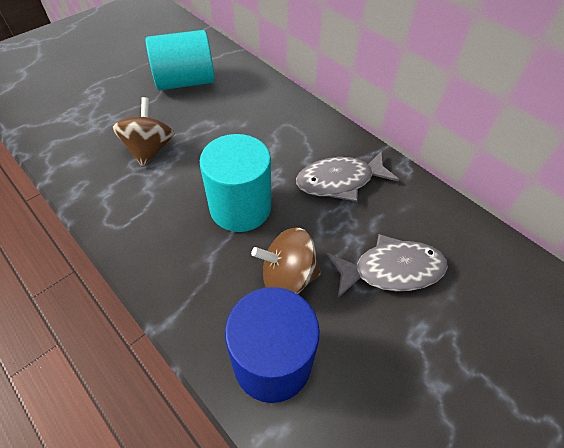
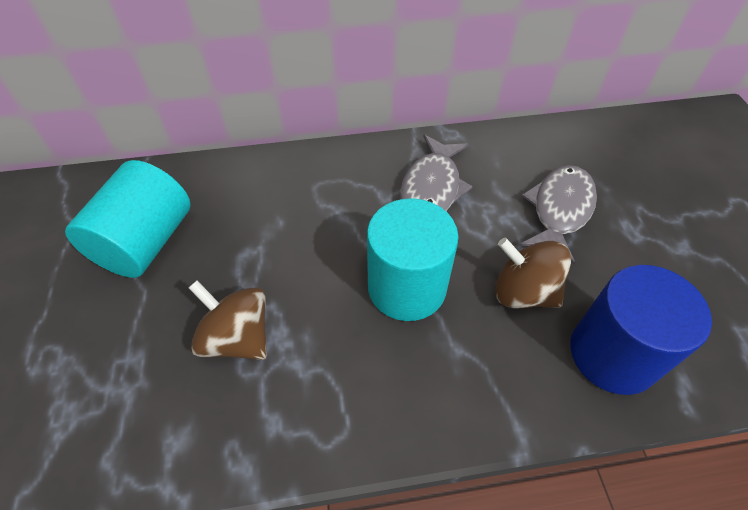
camera: 55 degrees left, 0 degrees up
(287, 277) = (523, 292): brown spinning top -> brown spinning top turned 90 degrees clockwise

